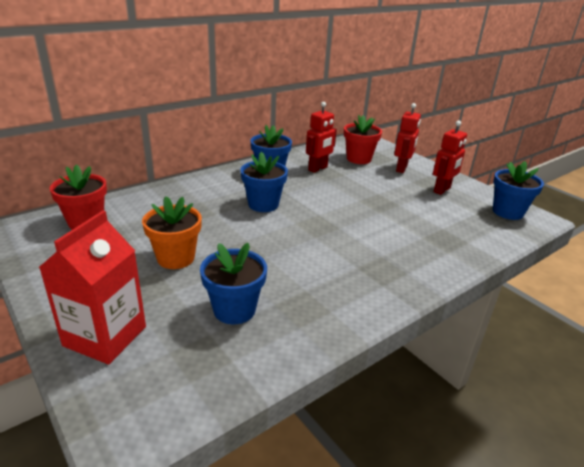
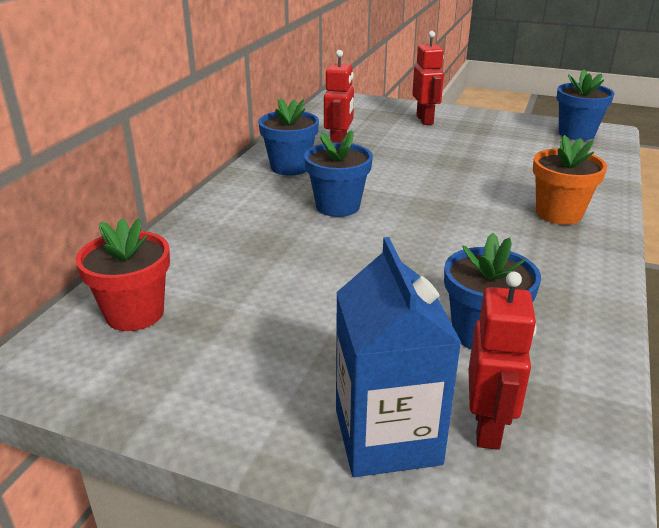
camera: 30 degrees left, 0 degrees up
(105, 336) = (387, 436): red carton -> blue carton
(176, 258) = (329, 307): orange flower pot -> orange flower pot (559, 213)
(358, 159) = (366, 122): red flower pot -> none
(442, 190) = (493, 130): red robot -> red robot (488, 427)

